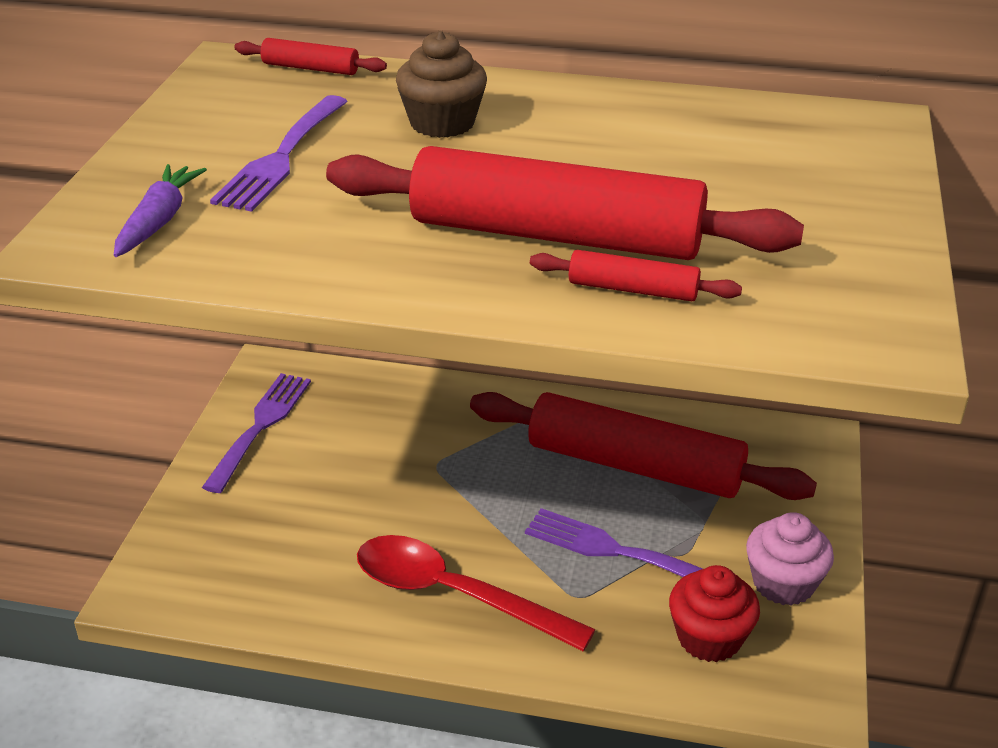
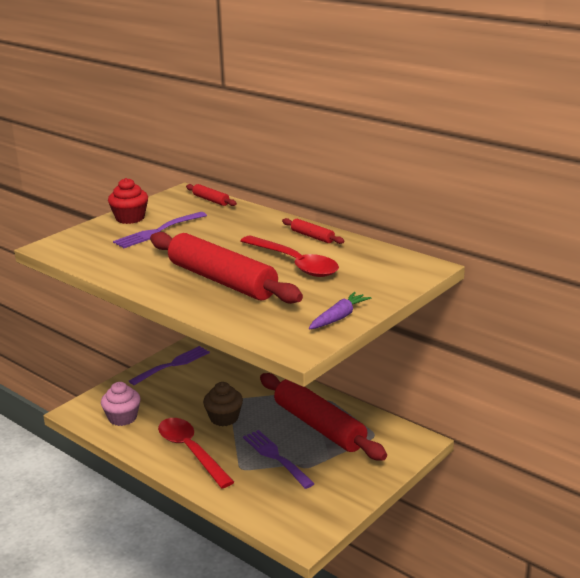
camera: 30 degrees right, 10 degrees down
(159, 221) = (88, 245): purple carrot -> purple carrot (339, 317)
(442, 123) = (234, 231): brown cupcake -> brown cupcake (224, 418)
(633, 290) = (224, 305): red rolling pin -> red rolling pin (312, 236)
(645, 166) = (294, 263): none -> red spoon
(709, 638) = (282, 502): red cupcake -> red cupcake (130, 218)
(783, 583) = (339, 493): pink cupcake -> pink cupcake (122, 418)

